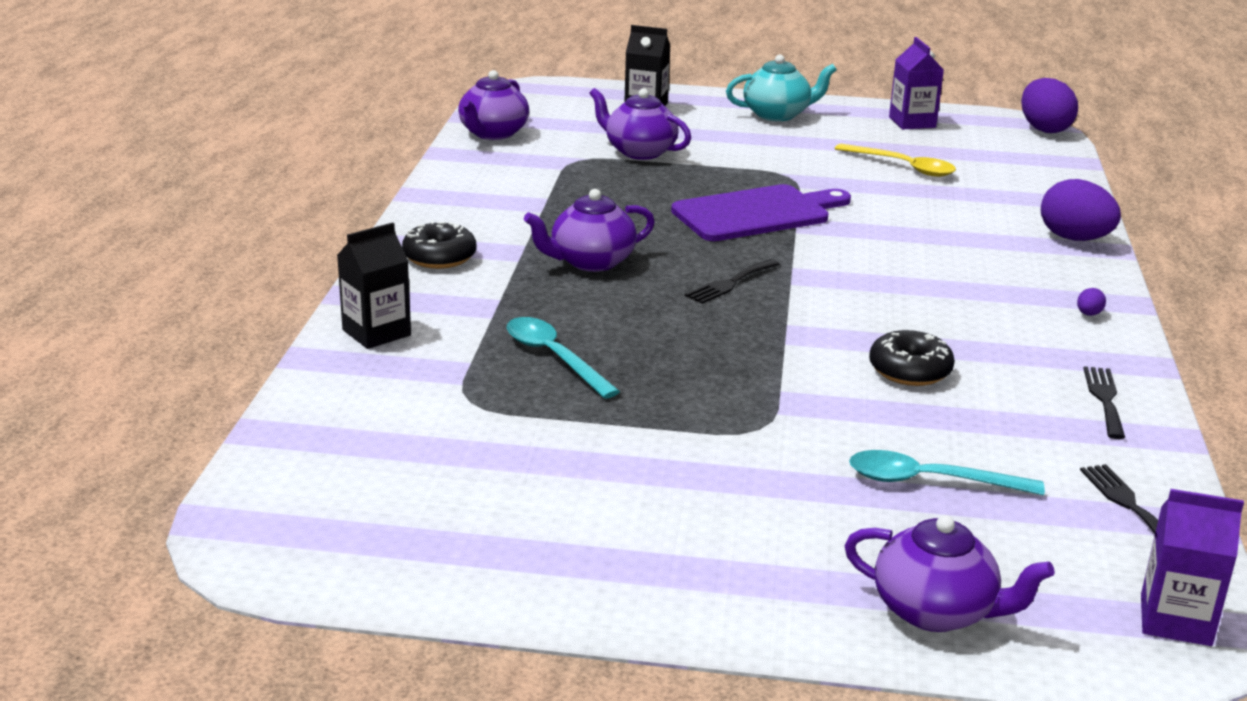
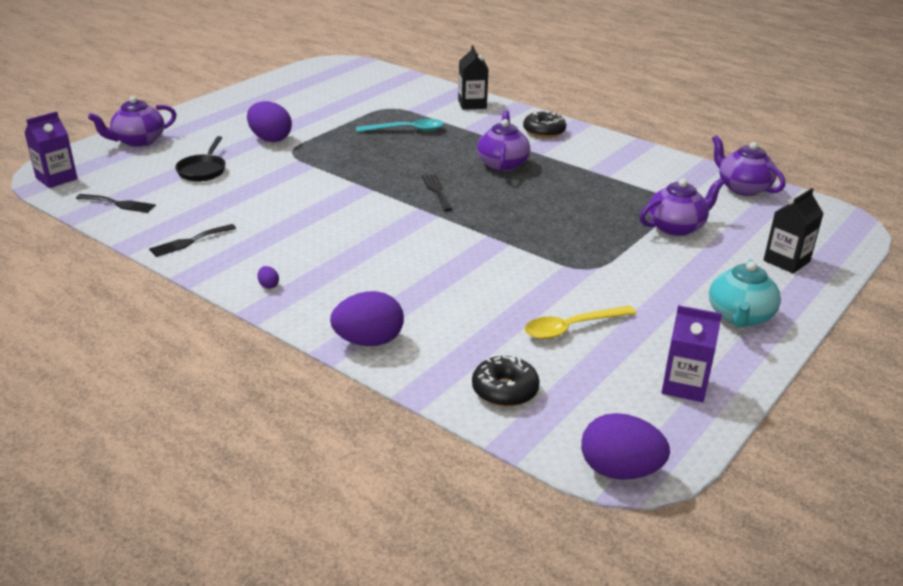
camera: 120 degrees right, 5 degrees up
(739, 468) = (270, 139): none -> purple egg
(757, 213) = (528, 232): purple cutting board -> none
(910, 370) = (288, 202): black donut -> black donut (505, 390)
(930, 481) = (203, 170): turquoise spoon -> black pan
(1104, 399) = (189, 241): black fork -> black fork turned 105 degrees clockwise

